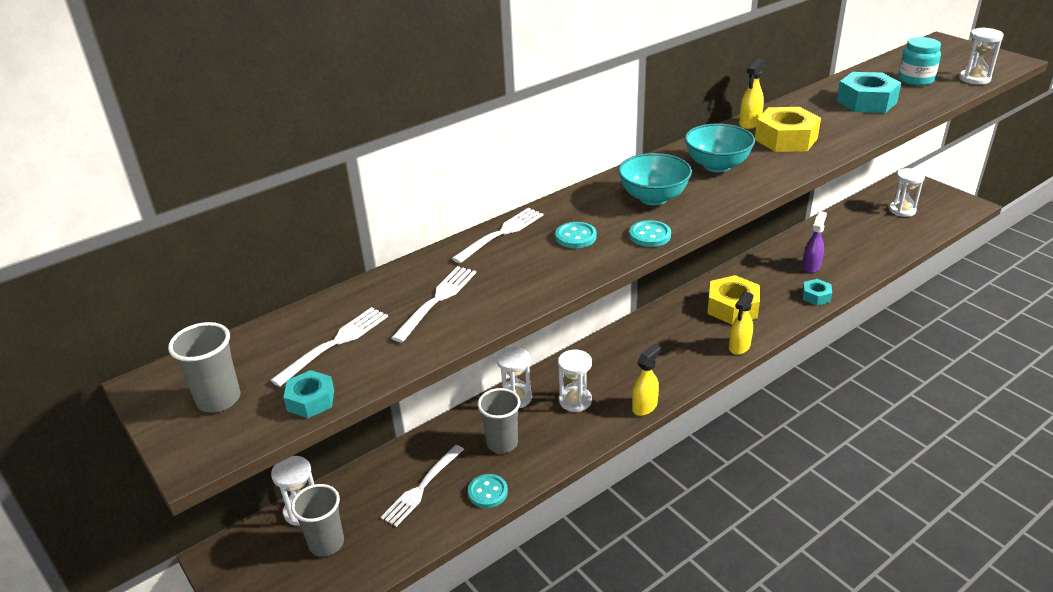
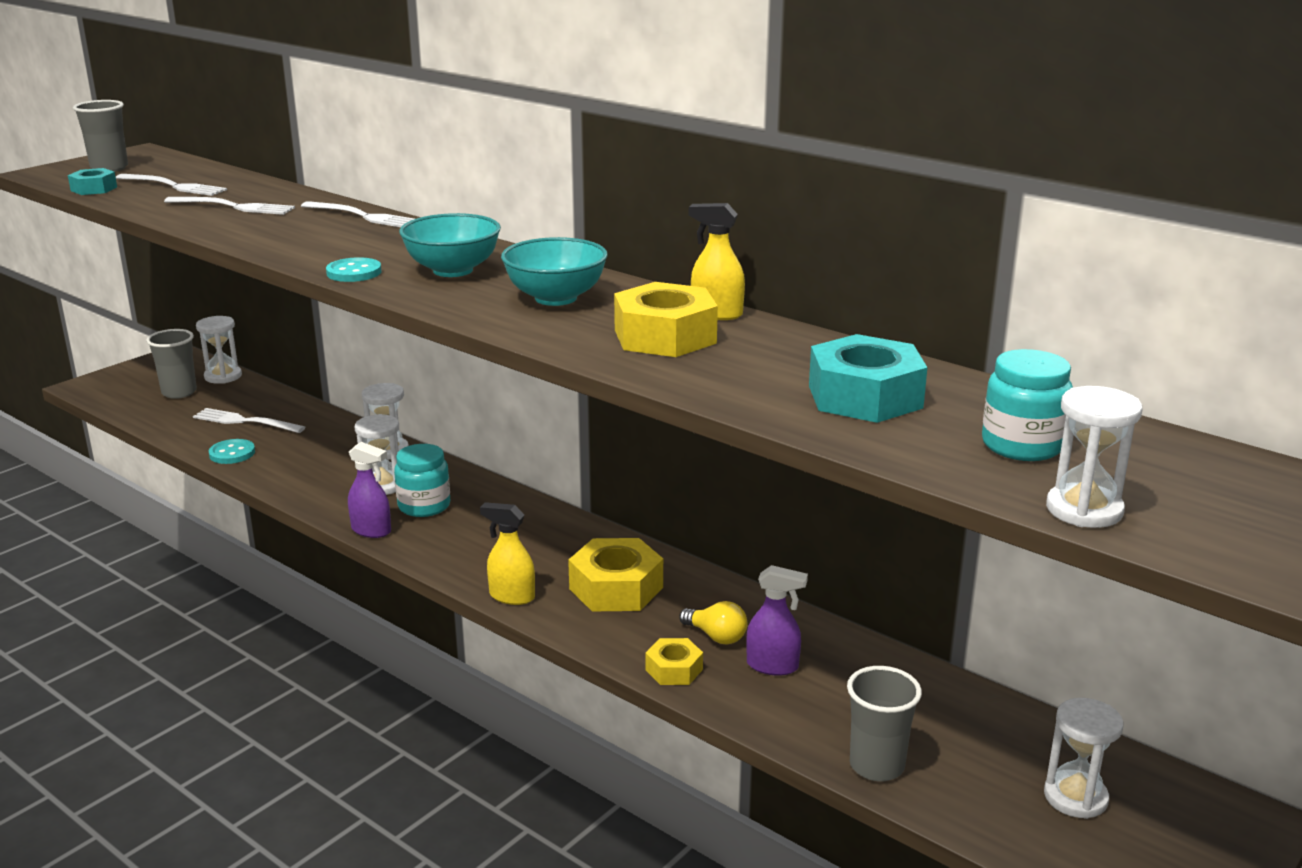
camera: 75 degrees right, 10 degrees down
(502, 443) = (308, 452): grey cup -> grey cup (876, 766)
(576, 237) = (354, 243): turquoise button -> none
(613, 380) = (424, 506): none -> turquoise jar
(645, 406) = (371, 530): yellow spray bottle -> purple spray bottle
(784, 280) = (716, 636): none -> yellow light bulb
(816, 296) = (674, 669): turquoise nut -> yellow nut

